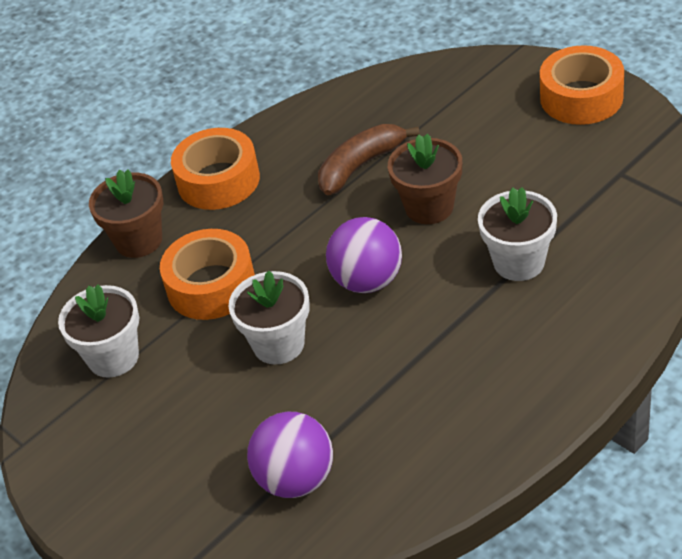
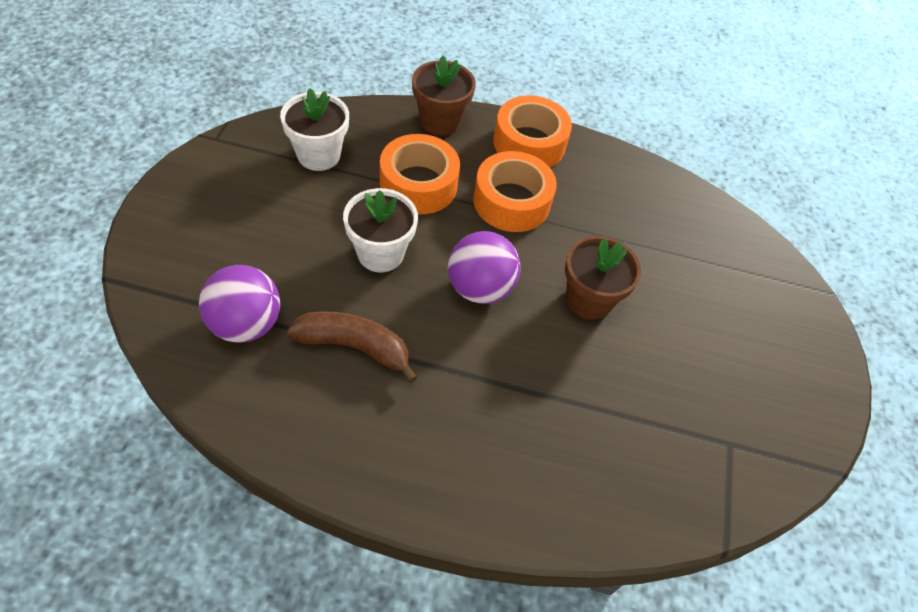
camera: 45 degrees right, 10 degrees up
(361, 166) = (604, 230): brown banana -> brown banana (354, 347)
(519, 262) = (565, 398): white flower pot -> none
(581, 97) = (804, 370): orange tape -> orange tape (511, 201)

